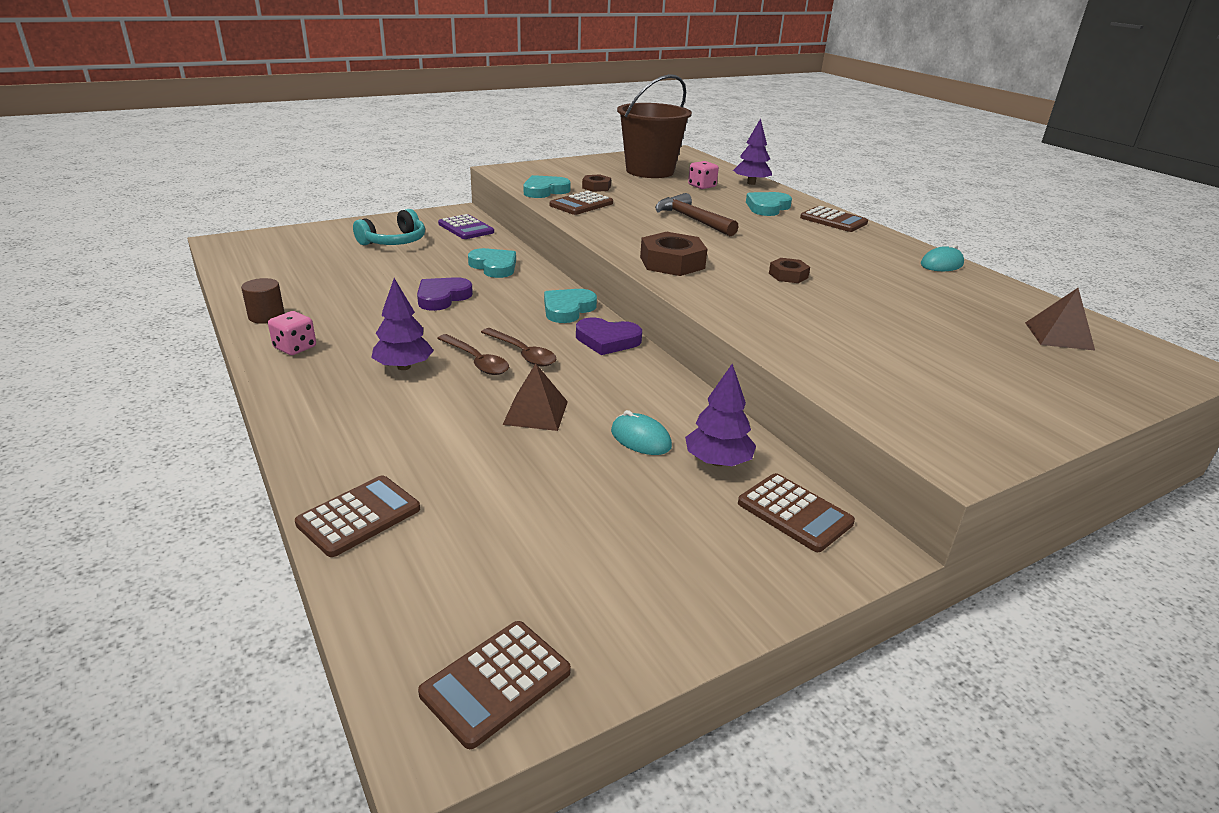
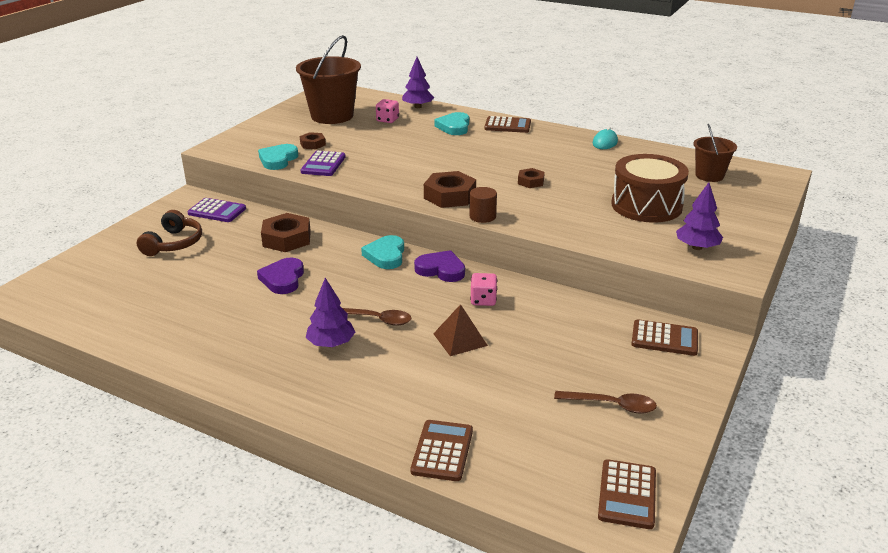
camera: 30 degrees left, 0 degrees up
(266, 316) = (165, 347): brown cylinder -> brown cylinder (482, 216)
(295, 348) = (228, 362): pink dice -> pink dice (483, 300)
(394, 241) = (174, 243): turquoise headphones -> brown headphones
(494, 266) = (287, 239): turquoise heart -> brown nut
(522, 354) = (399, 301): brown spoon -> brown spoon (612, 405)
(581, 204) = (323, 164): brown calculator -> purple calculator
(607, 340) = (441, 270): purple heart -> purple heart turned 135 degrees counterclockwise
(640, 439) = (540, 330): turquoise mouse -> none
(692, 220) = (418, 154): brown hammer -> none
(717, 461) = (596, 326): purple tree -> purple tree (697, 247)
(914, 340) = (646, 206): none -> brown drum
(1059, 336) = (709, 175): brown pyramid -> brown bucket

